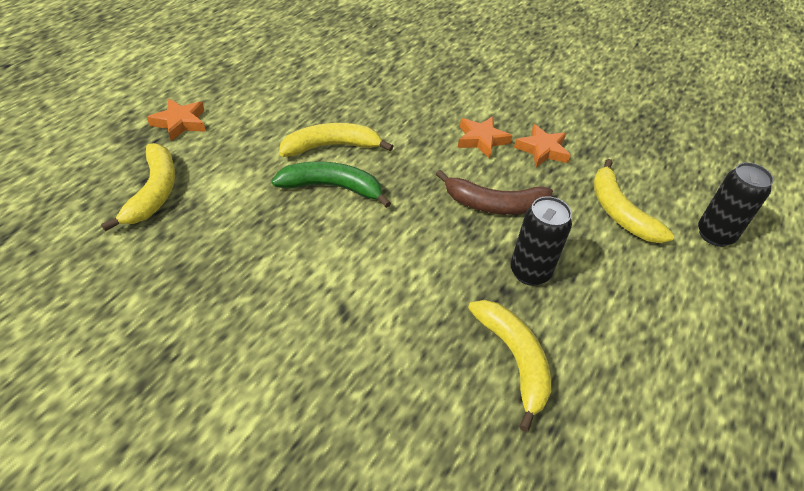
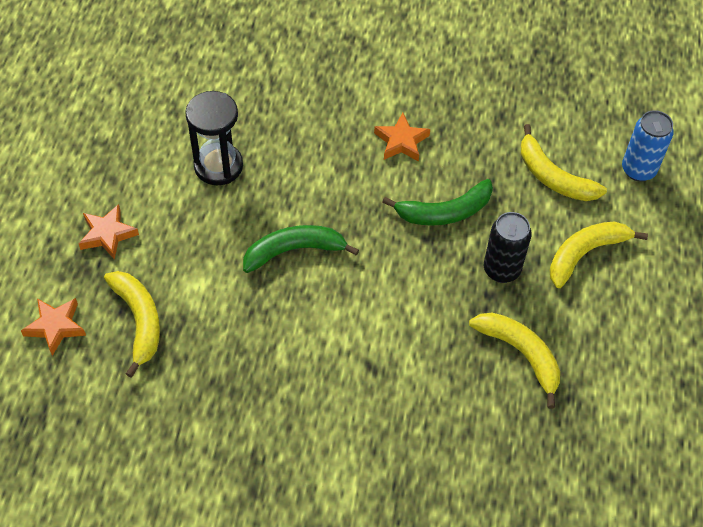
camera: 20 degrees left, 10 degrees up
(308, 107) = (218, 166): none -> black hourglass
(331, 146) = (268, 205): yellow banana -> yellow banana (585, 253)
(494, 205) = (444, 212): brown banana -> green banana
(542, 150) = (461, 131): orange star -> orange star (55, 327)
(715, 235) = (638, 170): black can -> blue can

